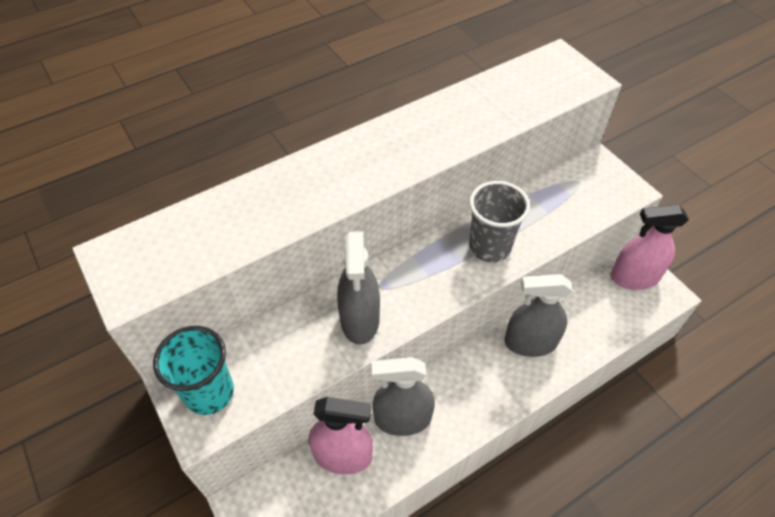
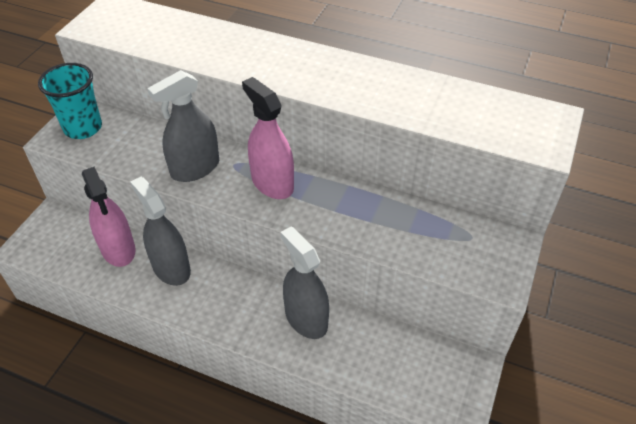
camera: 55 degrees right, 5 degrees down
(489, 247) = (331, 209): grey cup -> none
(634, 278) = (453, 371): pink spray bottle -> pink spray bottle (272, 183)

